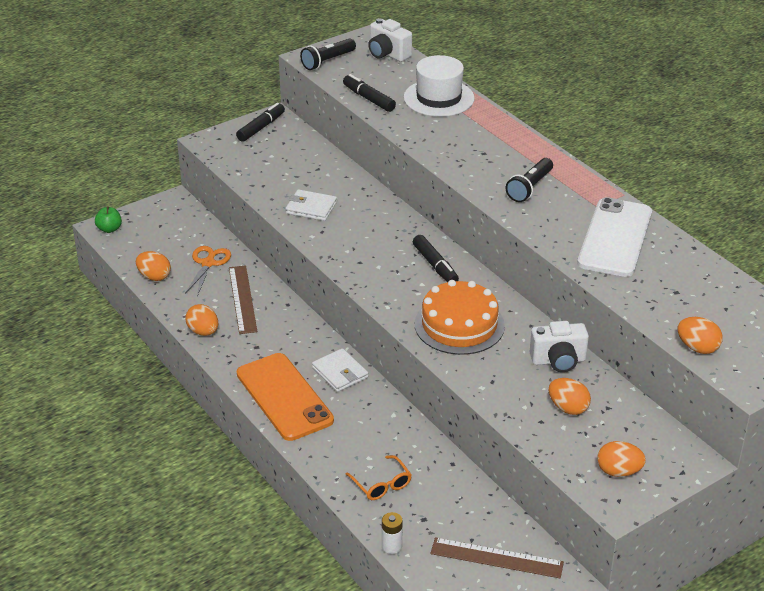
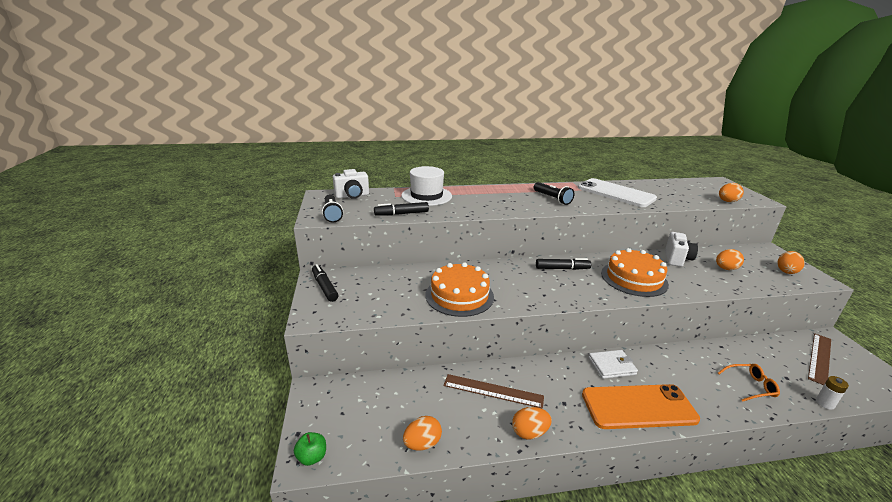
camera: 65 degrees left, 10 degrees down
(208, 263) = (427, 397): orange scissors -> none
(311, 208) = (459, 295): white wallet -> orange cake

